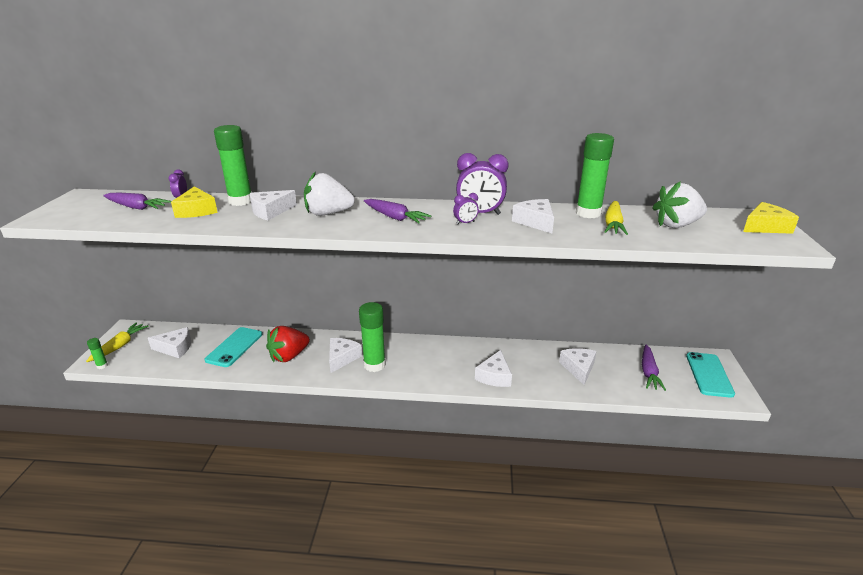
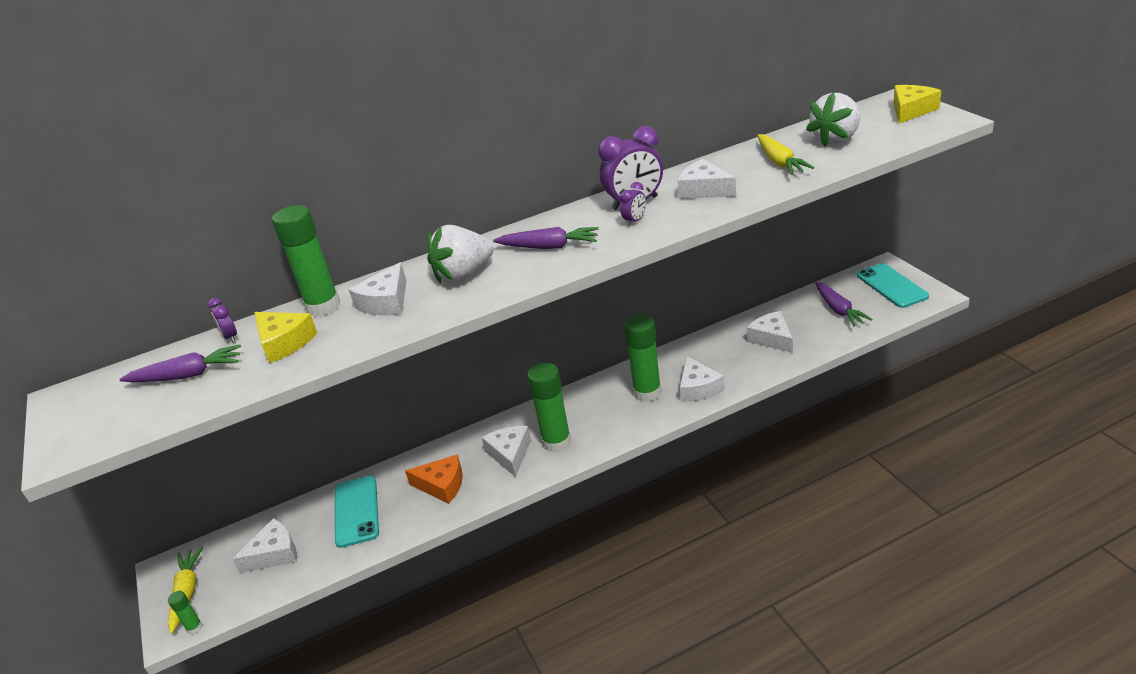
camera: 25 degrees left, 5 degrees up
(289, 356) = (442, 485): red strawberry -> orange cheese
(588, 213) = (741, 159): green glue stick -> green glue stick (647, 392)

